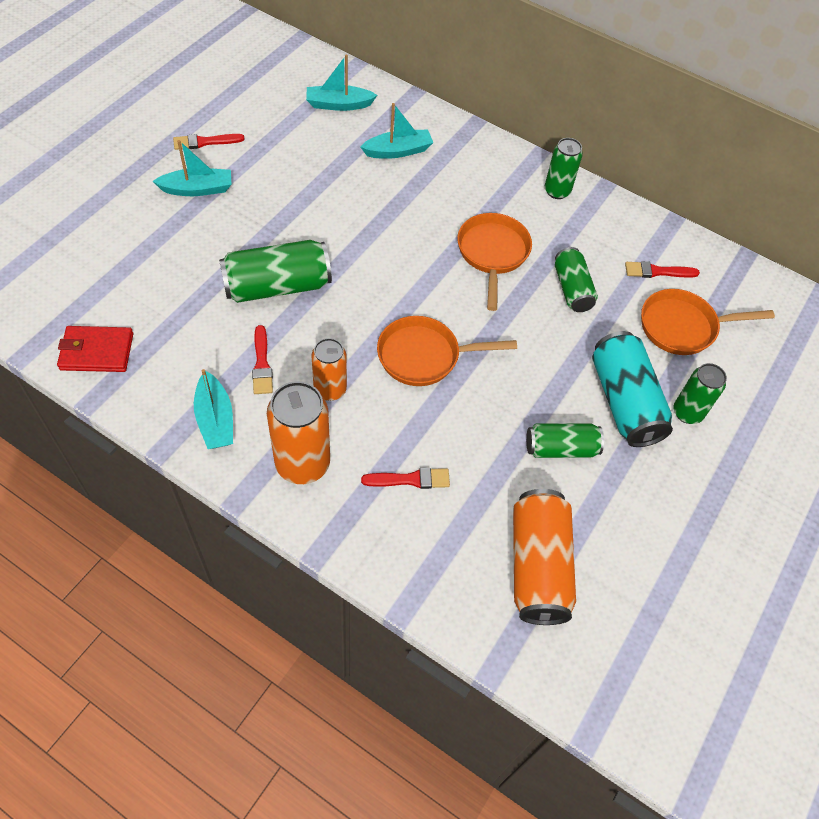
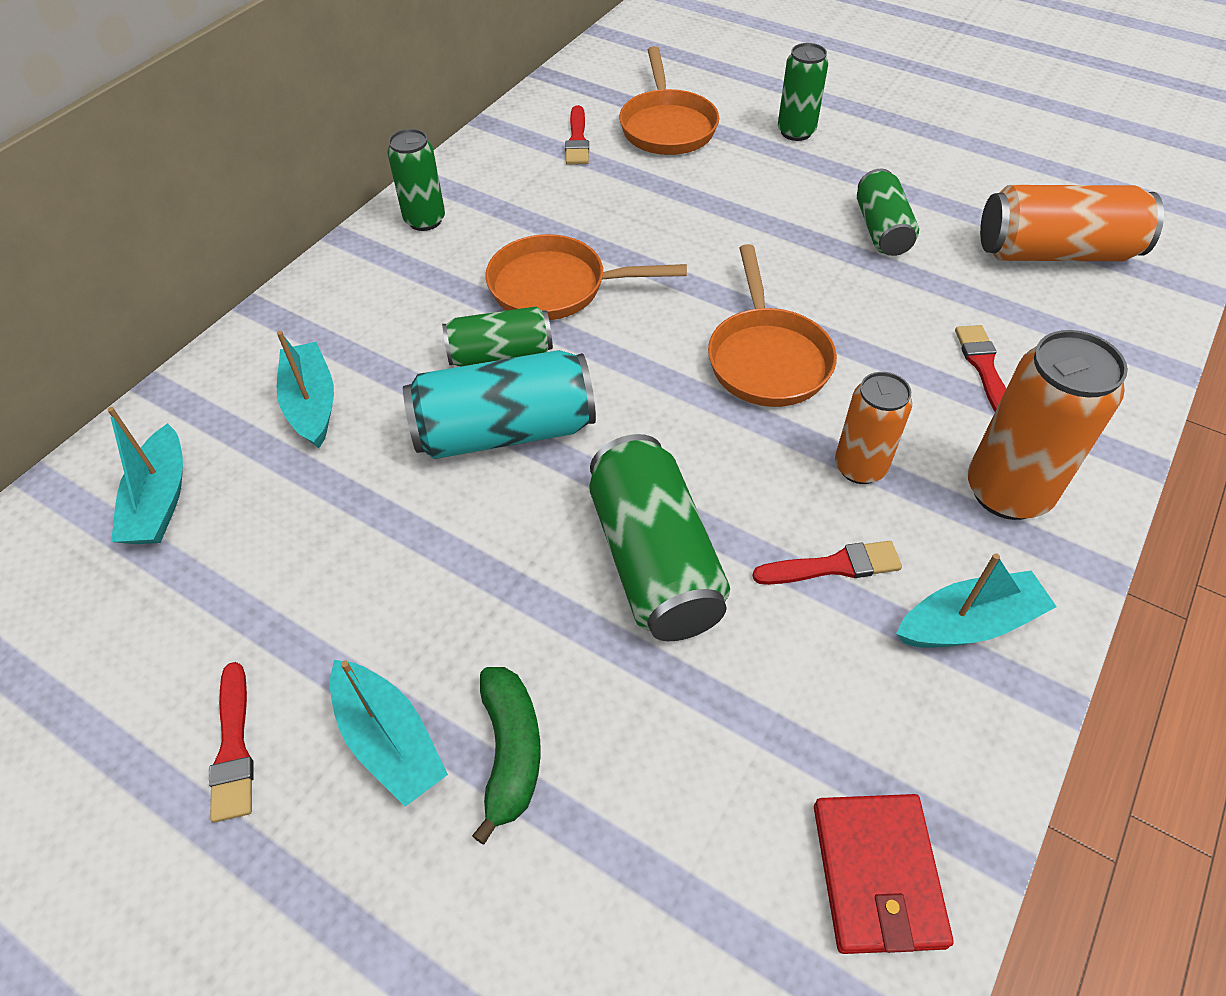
camera: 85 degrees left, 5 degrees down
(183, 228) = (510, 752): none -> green banana
(197, 189) = (389, 740): turquoise boat -> turquoise boat turned 150 degrees clockwise
(572, 289) = (616, 212): green can -> green can (500, 354)
(624, 401) = (793, 177): turquoise can -> turquoise can (504, 431)

